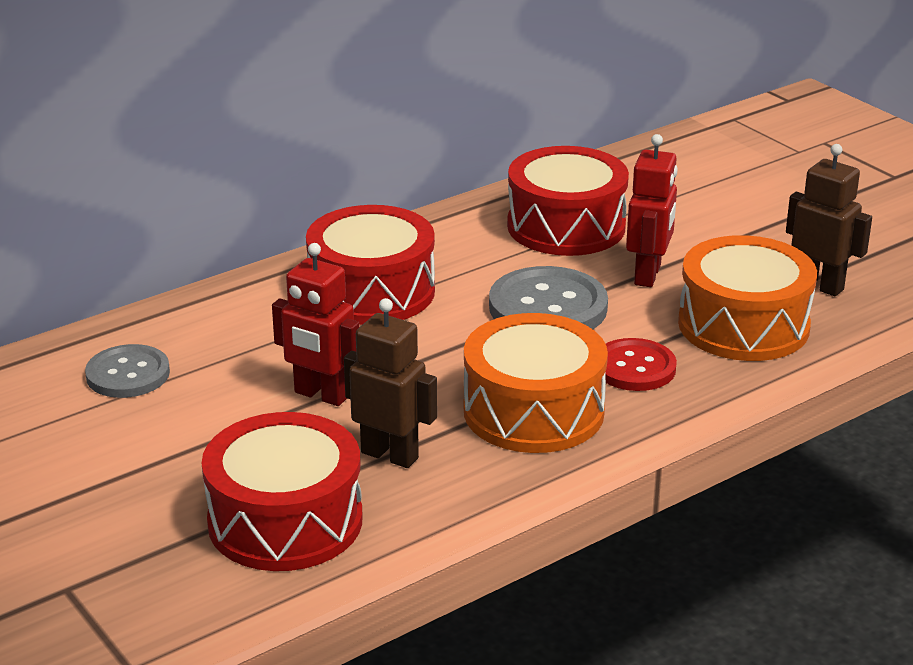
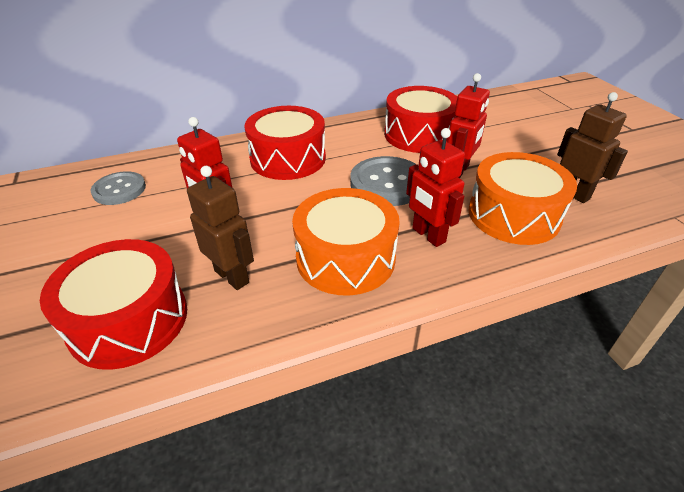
camera: 15 degrees right, 10 degrees up
(634, 368) = (428, 235): red button -> red robot

